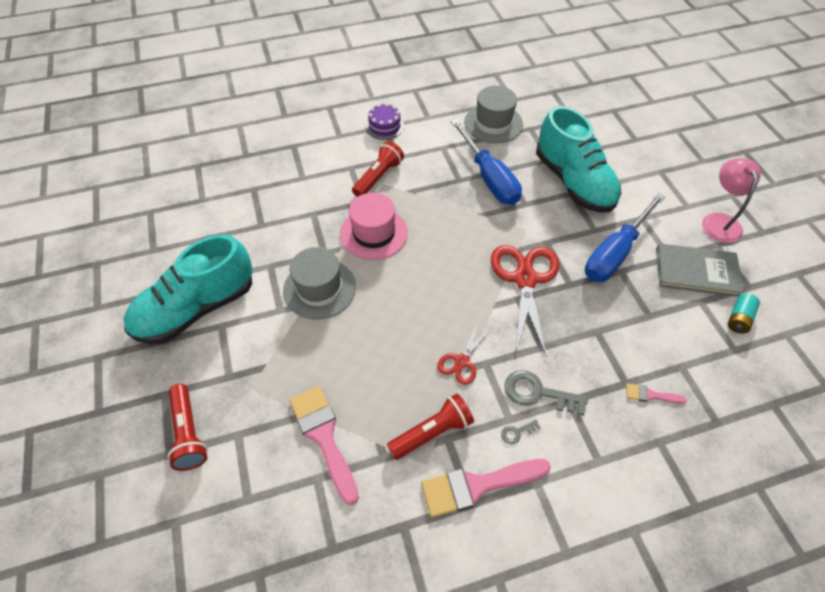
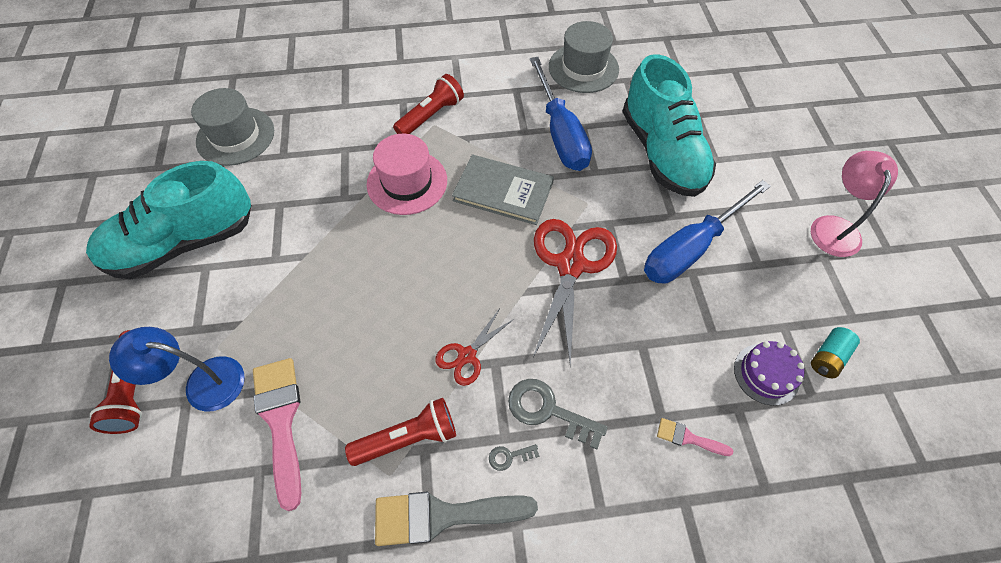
camera: 10 degrees right, 5 degrees up
(248, 418) = (203, 382): none -> blue lamp
(319, 288) = (326, 240): grey hat -> grey hat (235, 136)
(384, 126) = (455, 56): purple cake -> purple cake (766, 374)
(477, 486) = (443, 515): pink brush -> grey brush
(696, 272) = (788, 288): grey book -> grey book (503, 191)

